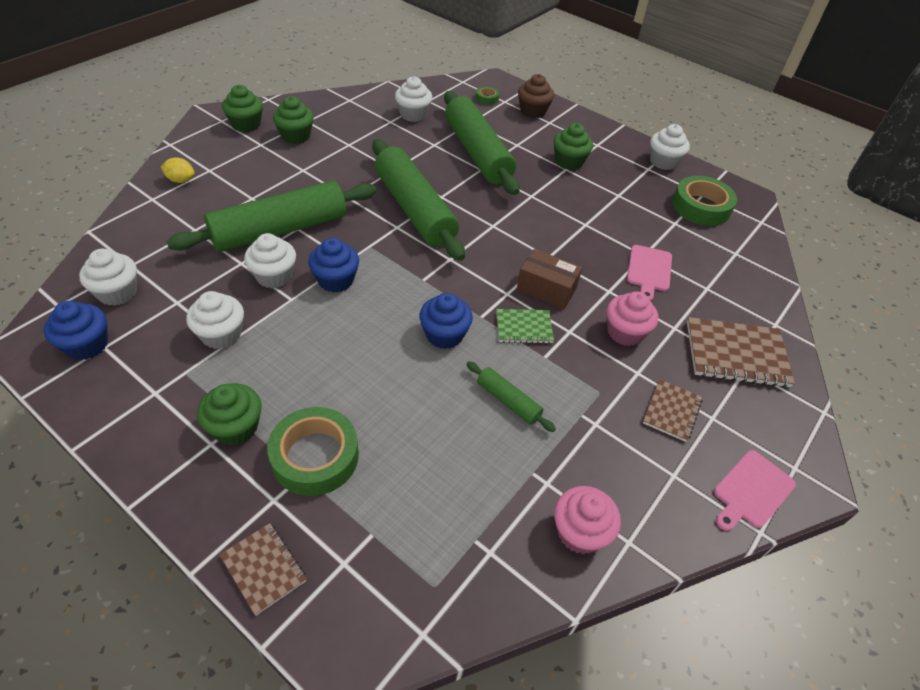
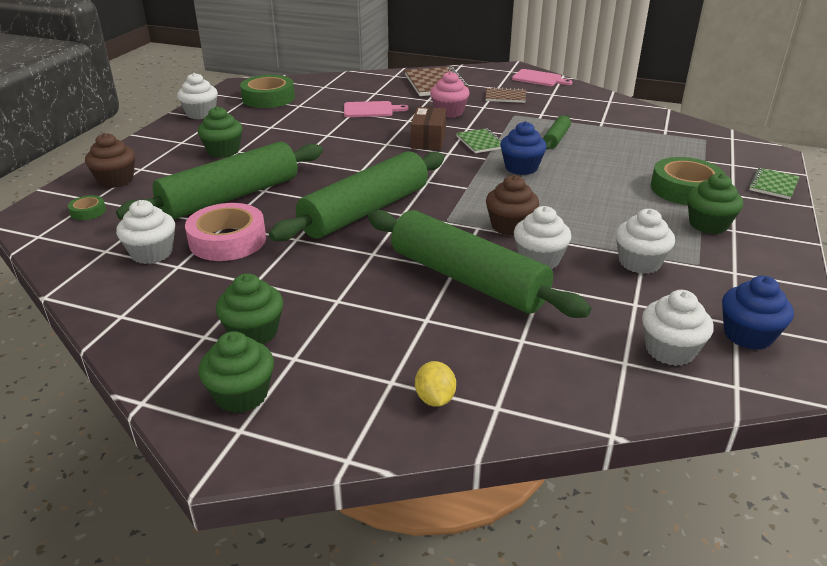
camera: 105 degrees left, 15 degrees down
(263, 569) = (773, 185): brown notebook -> green notebook
(336, 280) = (510, 226): blue cupcake -> brown cupcake
(410, 142) = (227, 240): none -> pink tape
(580, 532) = (621, 111): pink cupcake -> none

